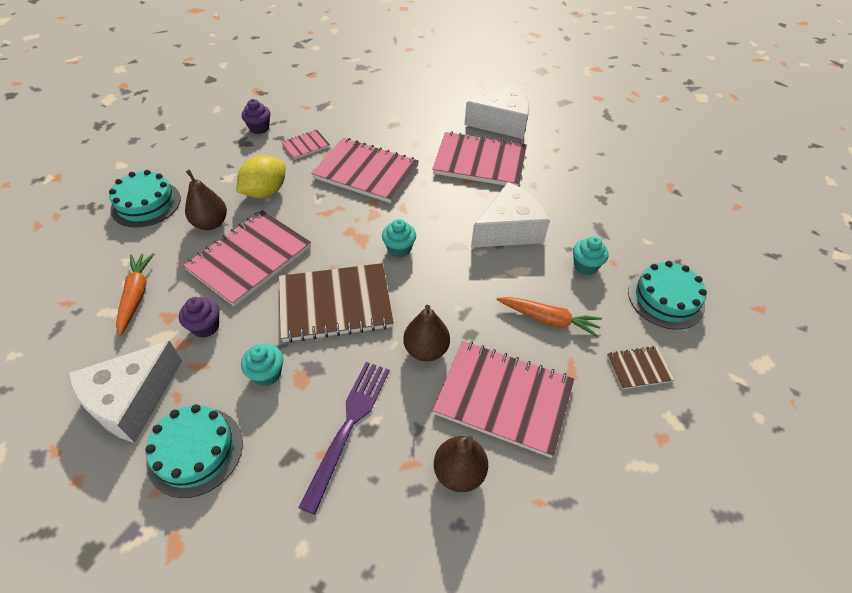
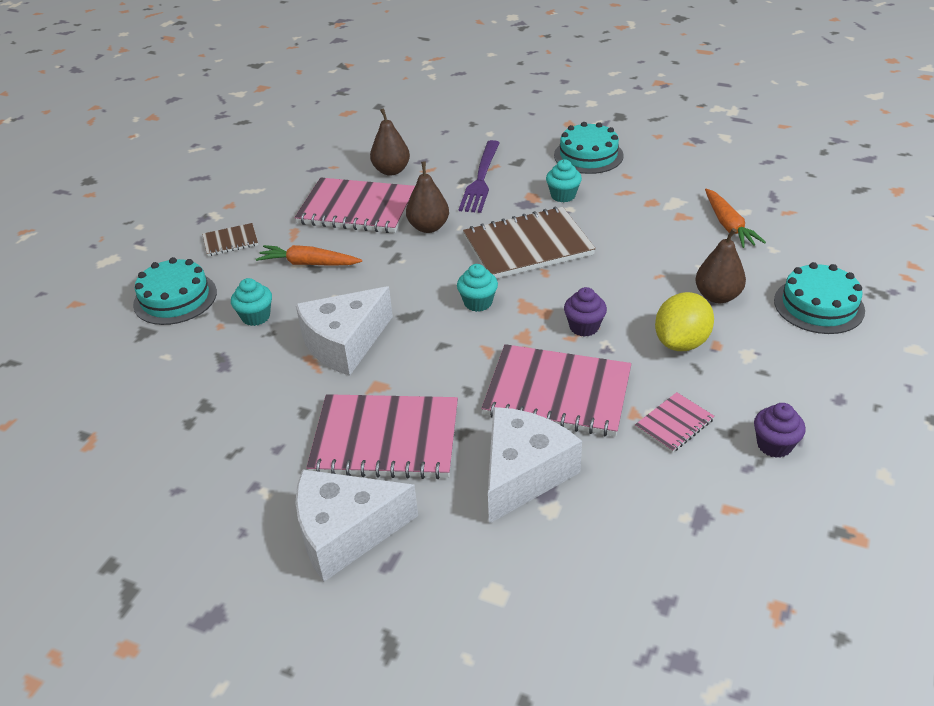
camera: 175 degrees right, 10 degrees down
(131, 400) = (660, 169): white cheese -> white cheese (523, 473)
(205, 327) = (640, 214): purple cupcake -> purple cupcake (584, 327)
(250, 258) = (642, 269): pink notebook -> none

